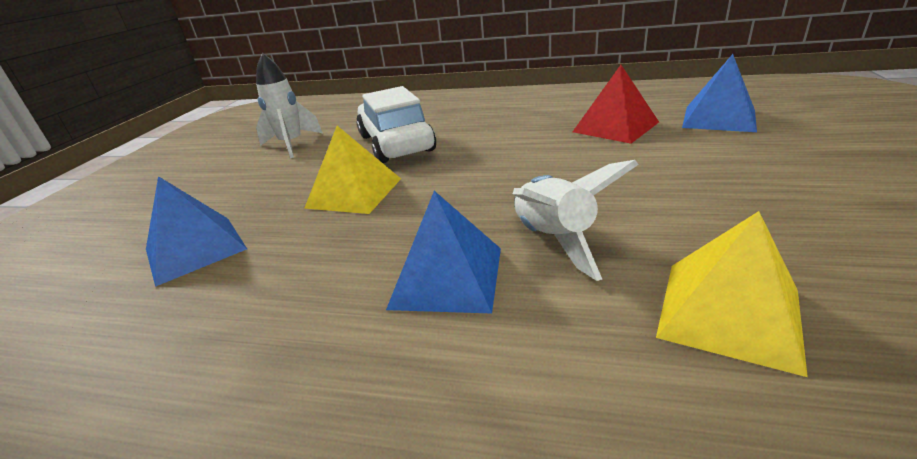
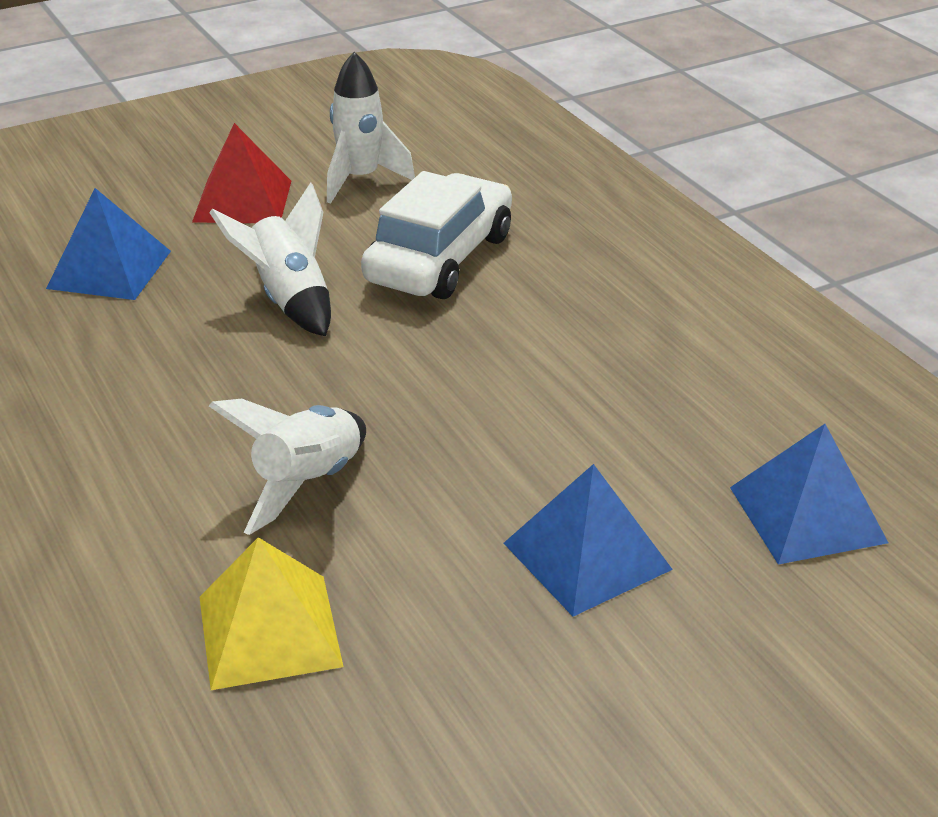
camera: 45 degrees right, 5 degrees up
(354, 192) = (289, 300): yellow pyramid -> white rocket
(447, 277) = (191, 444): blue pyramid -> blue pyramid (587, 556)
(615, 127) = (673, 424): red pyramid -> red pyramid (242, 201)

